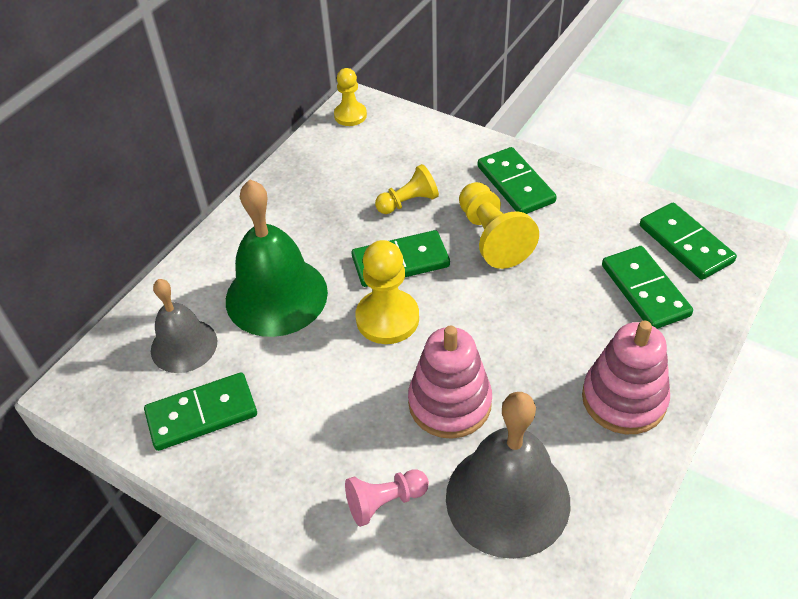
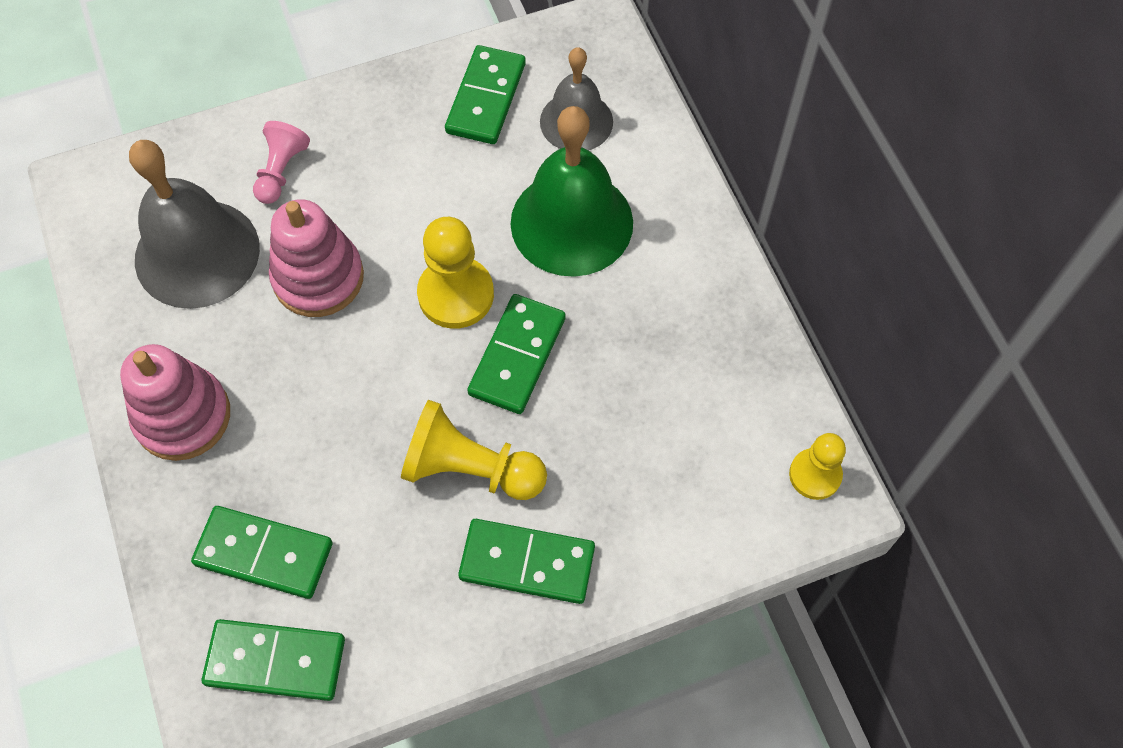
camera: 125 degrees right, 15 degrees up
(408, 202) = (599, 427): yellow pawn -> none

